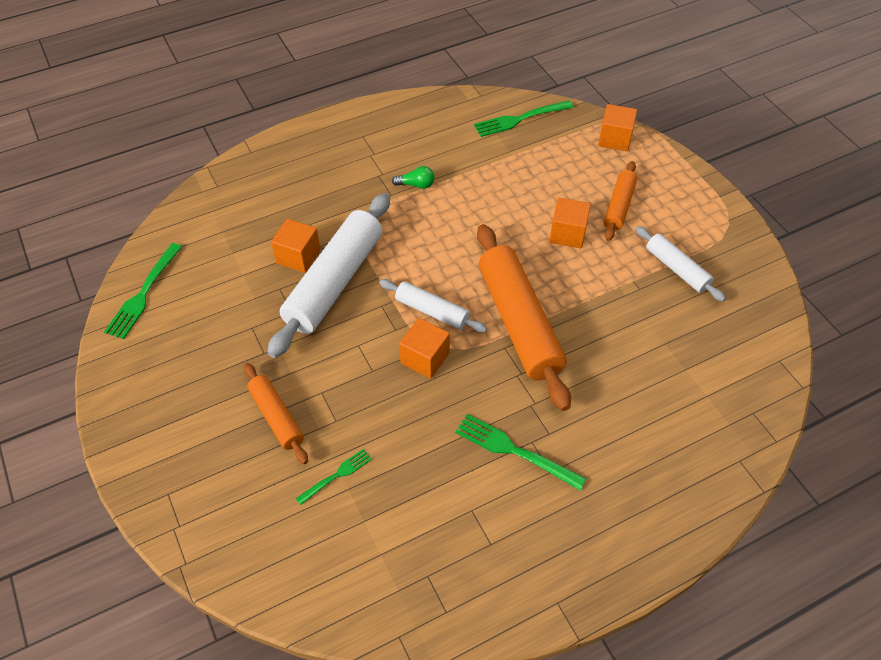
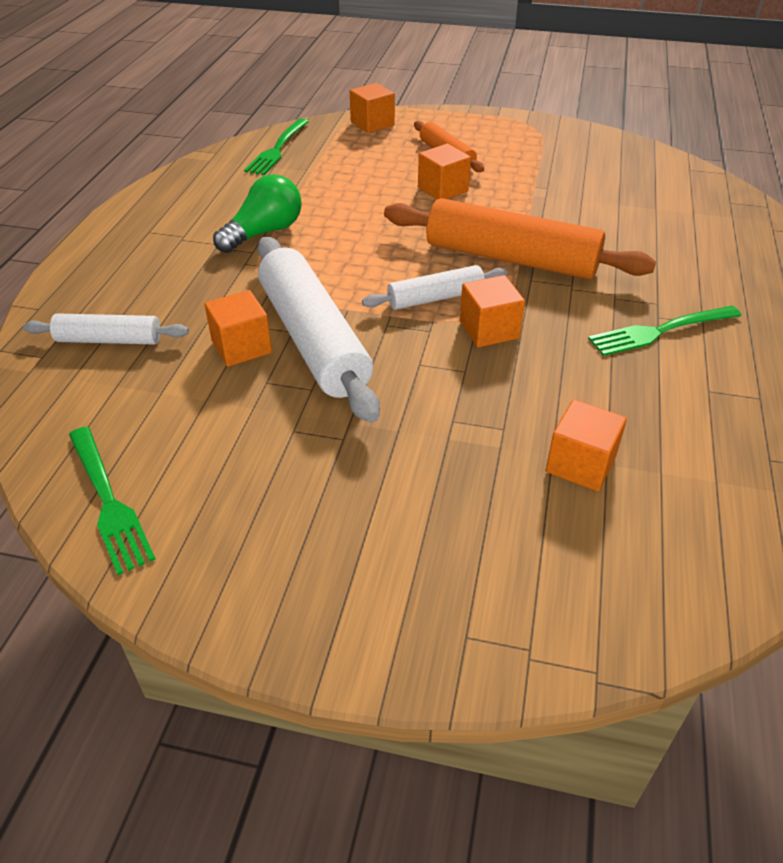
camera: 50 degrees left, 10 degrees down
(276, 417) = (449, 473): orange rolling pin -> none
(336, 475) = (580, 464): green fork -> orange cube
(416, 185) = (264, 232): green light bulb -> green light bulb, size x1.89
(676, 269) = (547, 164): white rolling pin -> white rolling pin (109, 340)

